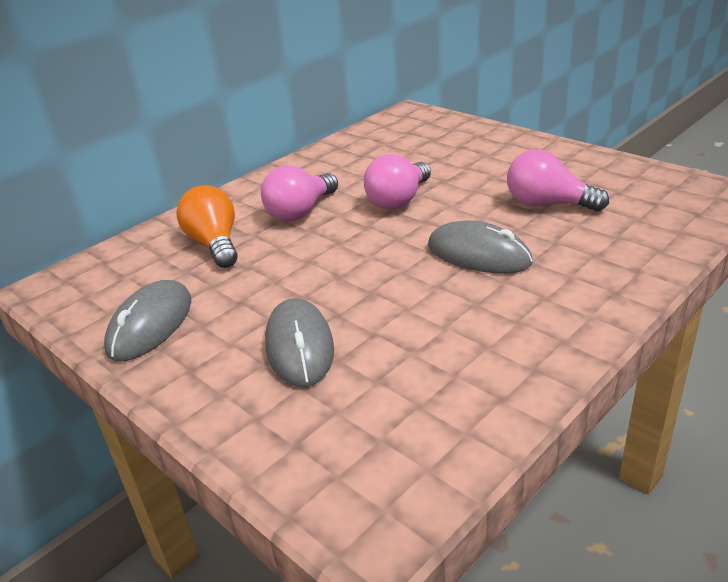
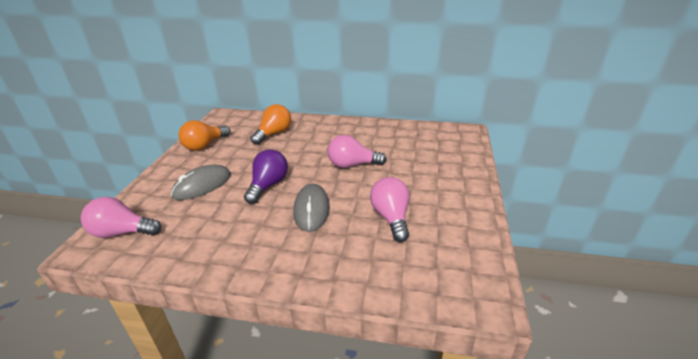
camera: 55 degrees right, 0 degrees up
(150, 325) = (205, 145): grey mouse -> orange light bulb
(300, 212) = (318, 142): pink light bulb -> pink light bulb (122, 232)
(376, 279) = (268, 185): none -> purple light bulb

